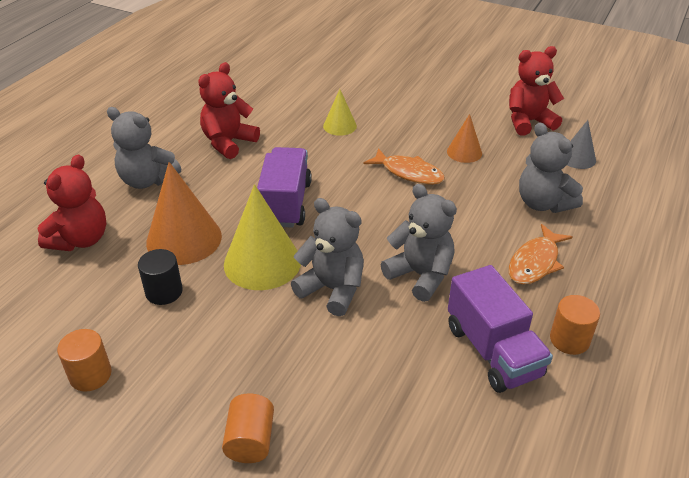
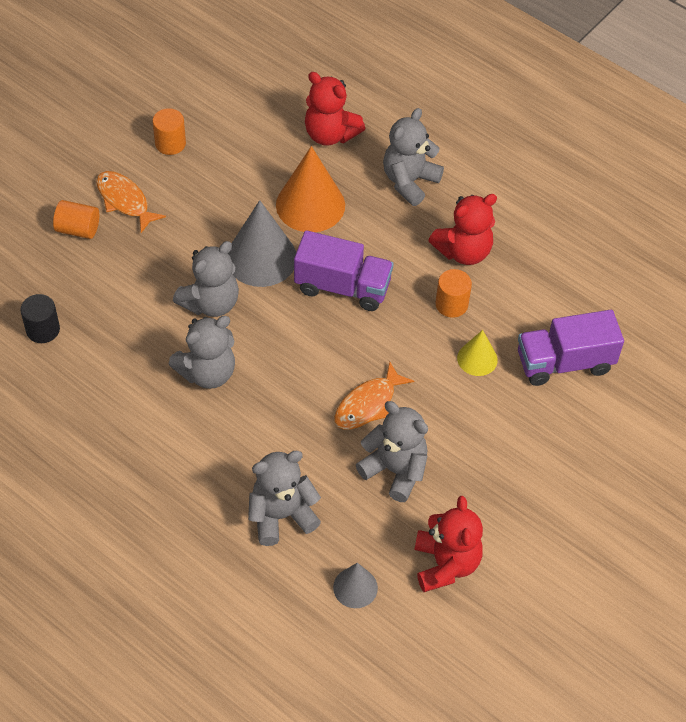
camera: 100 degrees right, 15 degrees up
(164, 292) = (245, 188): black cylinder -> black cylinder (43, 330)
(228, 143) = (463, 251): red teddy bear -> red teddy bear turned 105 degrees clockwise
(262, 262) = (261, 258): yellow cone -> grey cone
(464, 152) = (395, 470): orange cone -> grey teddy bear
(493, 351) = (102, 400): purple truck -> purple truck (564, 362)
(535, 262) = (195, 472): orange fish -> orange fish (125, 201)
(569, 340) = (93, 461): orange cylinder -> orange cylinder (451, 304)

